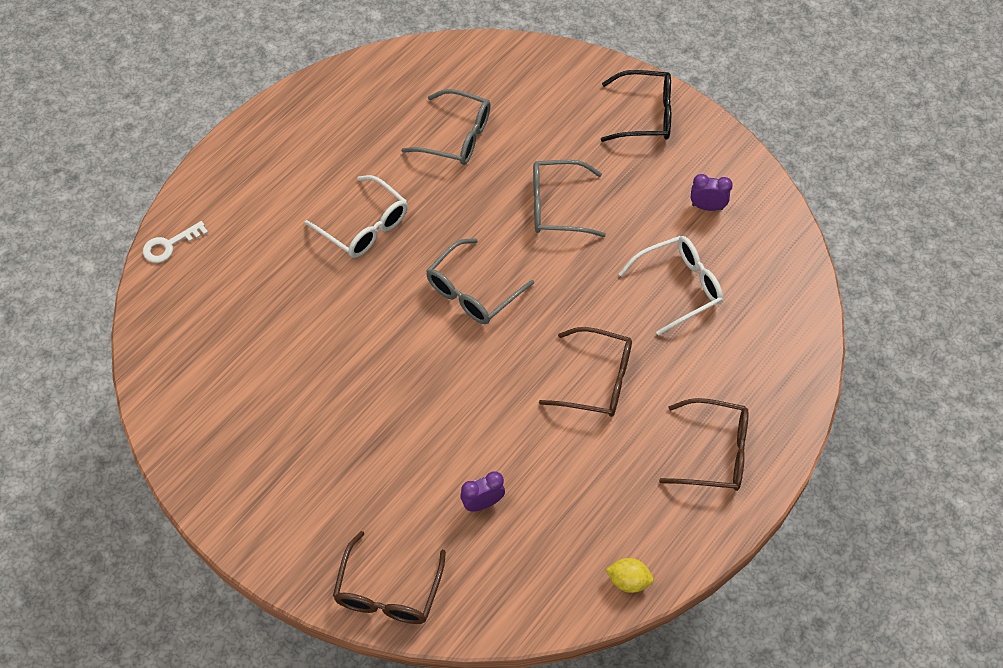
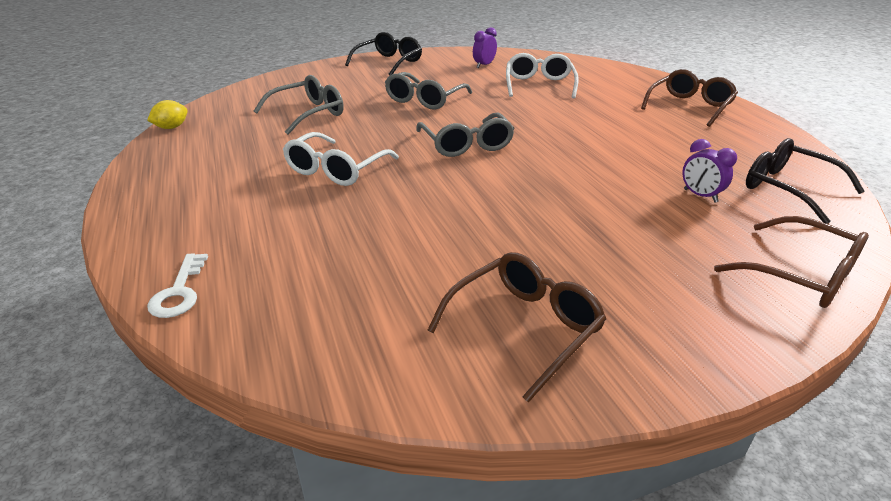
camera: 60 degrees left, 25 degrees down
(364, 226) = (336, 170): white glasses -> white glasses turned 135 degrees clockwise
(482, 503) = (700, 196): purple clock -> purple clock turned 45 degrees counterclockwise
(542, 572) = (788, 189): none -> black glasses
(597, 380) = (598, 124): brown glasses -> brown glasses (524, 328)
(628, 581) = (803, 158): yellow lemon -> yellow lemon (171, 127)

